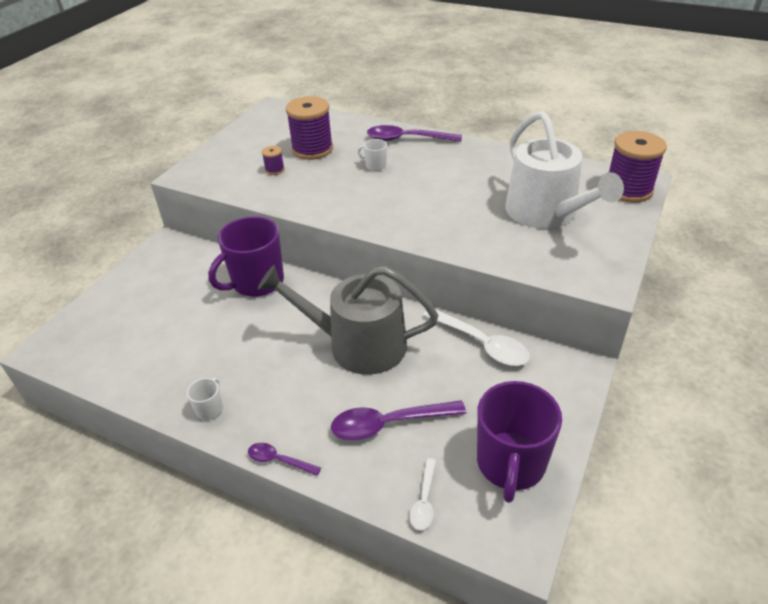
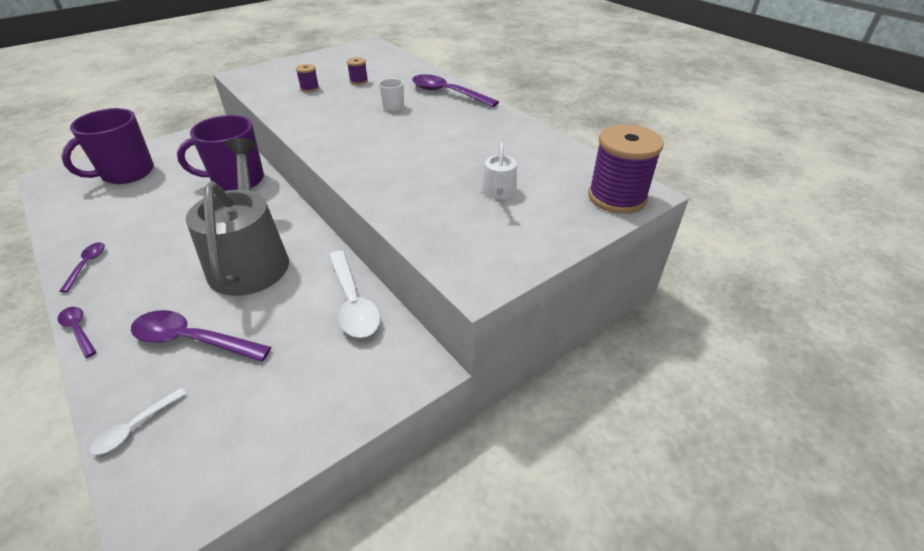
camera: 25 degrees right, 0 degrees up
(210, 409) = (87, 265): white mug -> purple spoon
(312, 149) = (359, 81): purple spool -> purple spool, size x0.45
(357, 344) = (250, 259): grey watering can -> grey watering can turned 45 degrees clockwise
(510, 464) = (246, 432): purple mug -> purple mug (127, 173)
(546, 213) = (499, 192): white watering can -> white watering can, size x0.42

